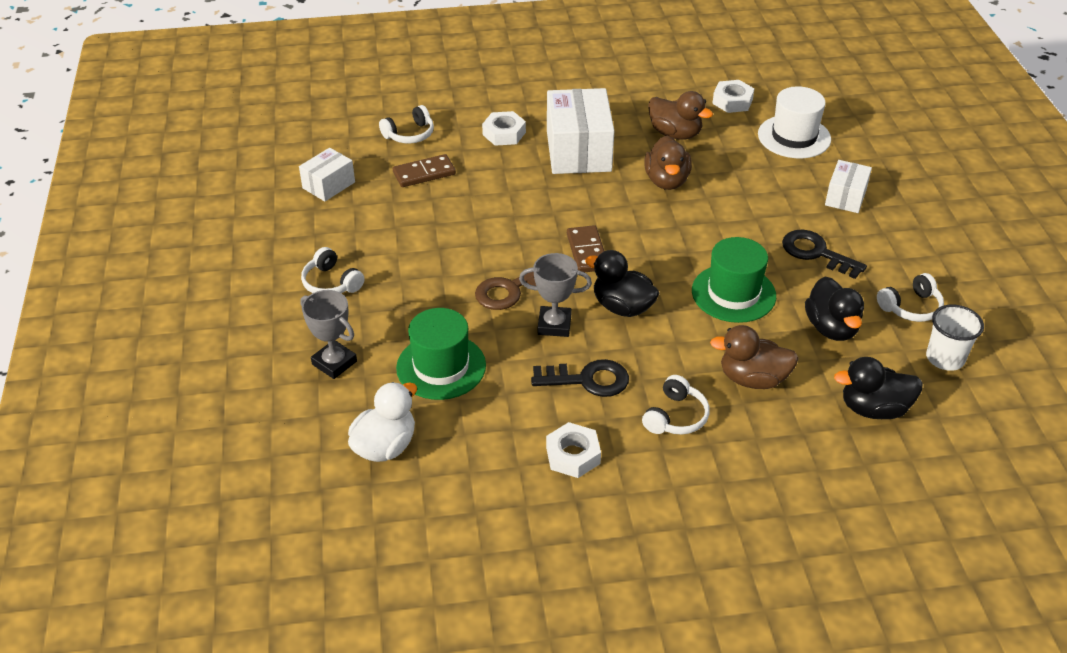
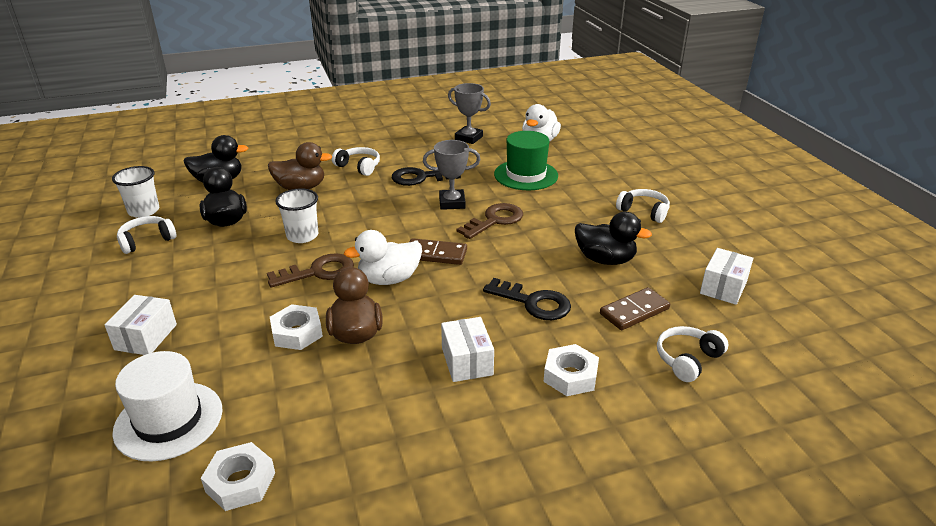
camera: 170 degrees right, 10 degrees down
(334, 363) = (600, 170): grey trophy -> grey trophy (468, 138)
(573, 455) = (424, 147): white nut -> white nut (297, 333)
(578, 151) = (467, 361): white box -> white box, size x0.54
(587, 251) = (436, 254): brown domino -> brown domino turned 60 degrees counterclockwise
(622, 307) = (399, 218): black duck -> black duck (605, 259)
(637, 228) = (389, 279): none -> white duck
(675, 134) = (340, 404): brown duck -> none
(675, 416) = (359, 167): white headphones -> white headphones turned 105 degrees clockwise
(708, 244) = (318, 272): none -> brown key
(733, 293) = (302, 236): green hat -> white cup
(816, 253) = (211, 275): black key -> black key (533, 302)

